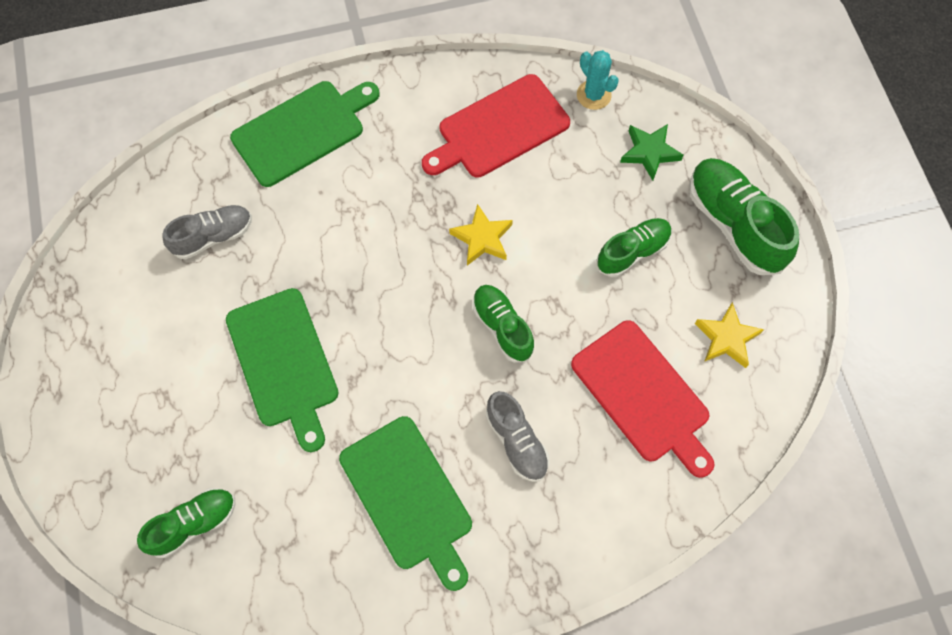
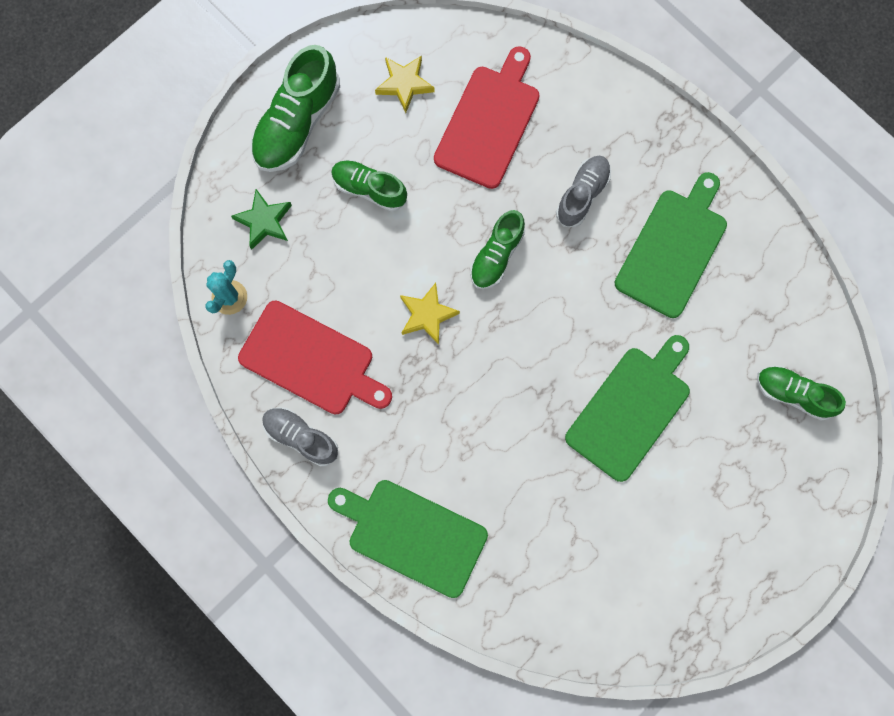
camera: 120 degrees left, 10 degrees up
(213, 236) = (560, 544): grey shoe -> grey shoe (301, 437)

